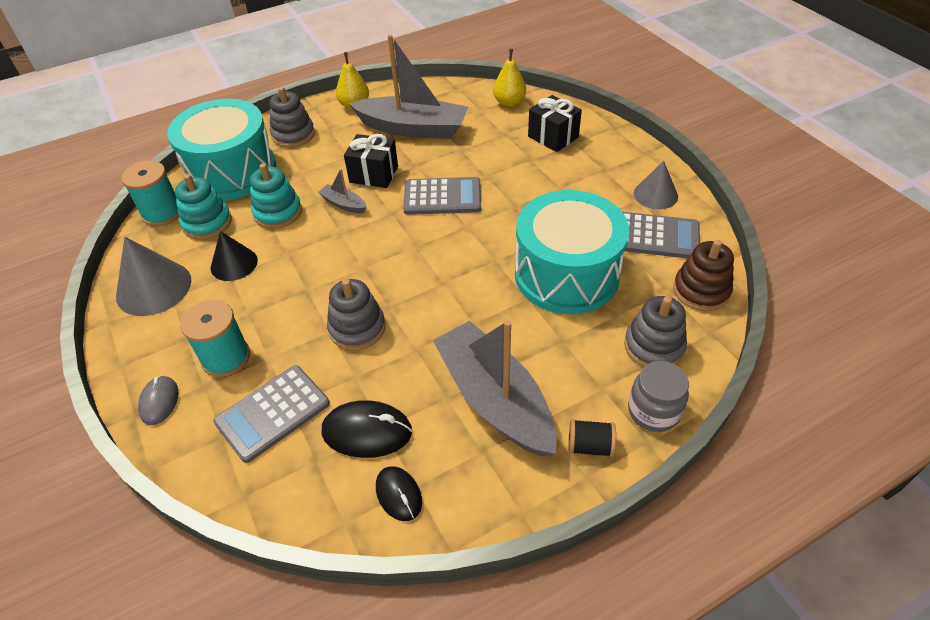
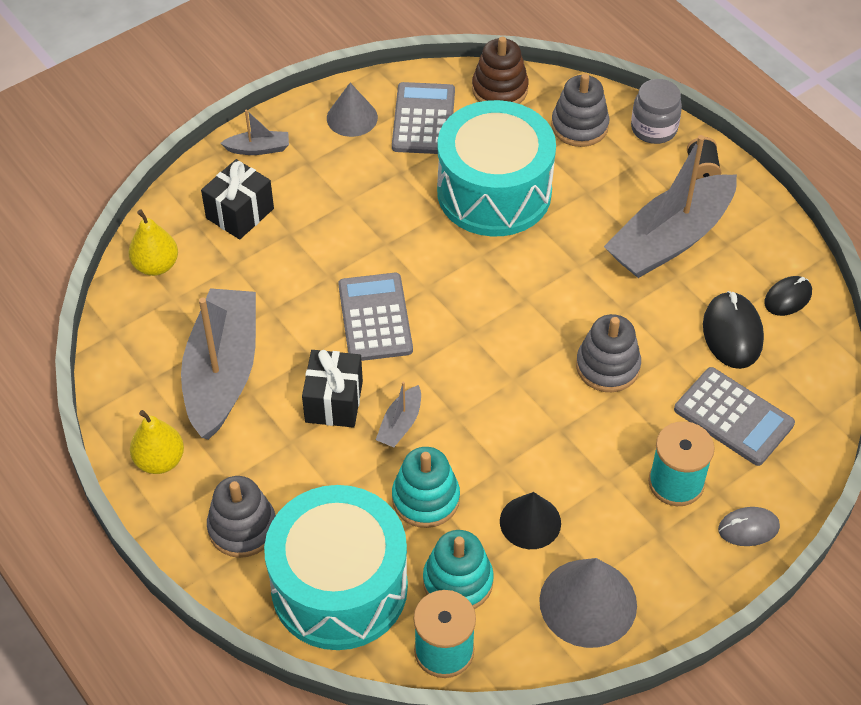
camera: 100 degrees left, 5 degrees up
(618, 146) = (258, 149): none -> grey boat

